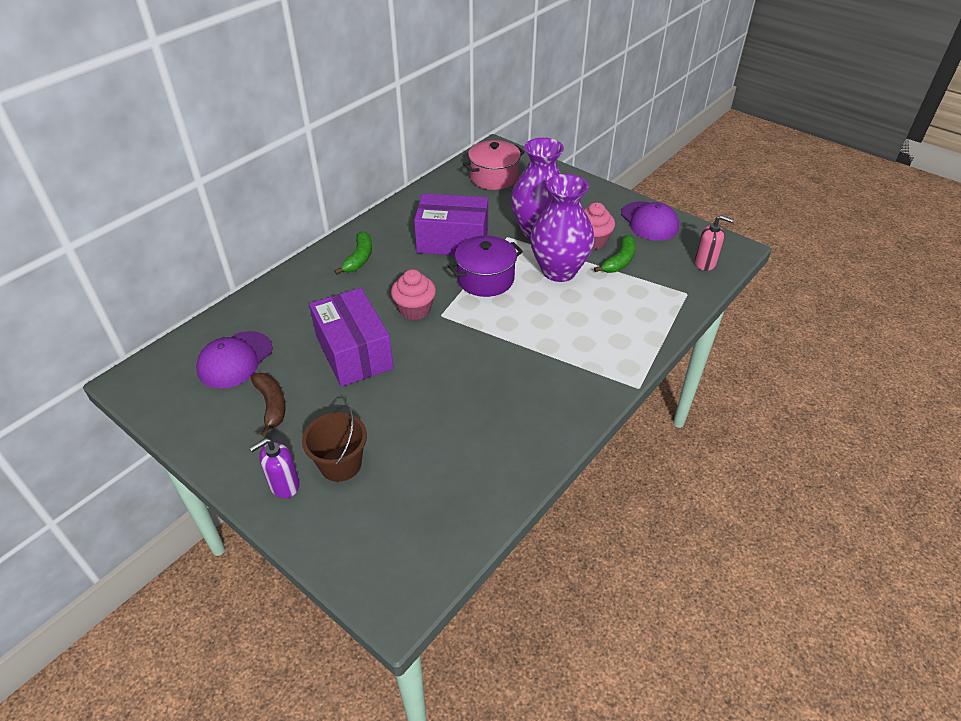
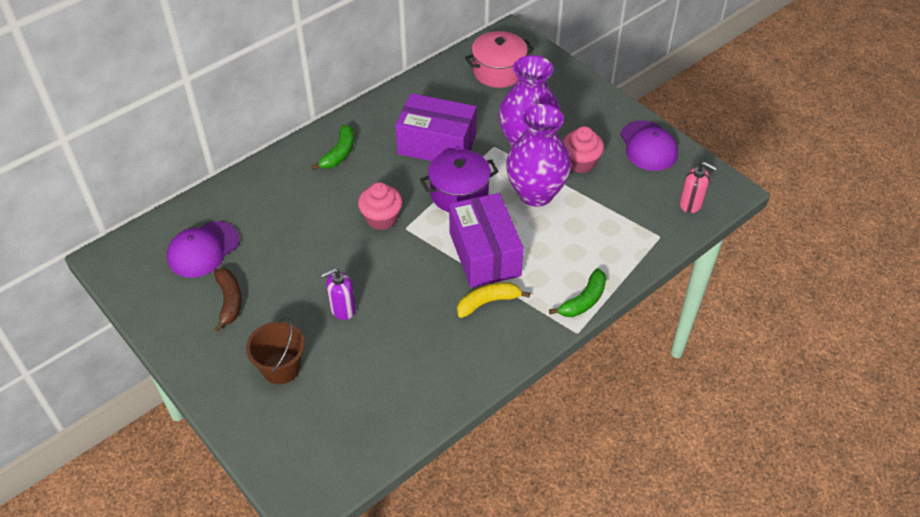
camera: 10 degrees right, 5 degrees up
(284, 485) = (228, 380): purple soap dispenser -> purple soap dispenser (342, 309)
(354, 352) = (314, 257): purple box -> purple box (484, 254)
(542, 371) = (488, 302): none -> yellow banana
(619, 261) = (601, 190): green banana -> green banana (583, 300)

